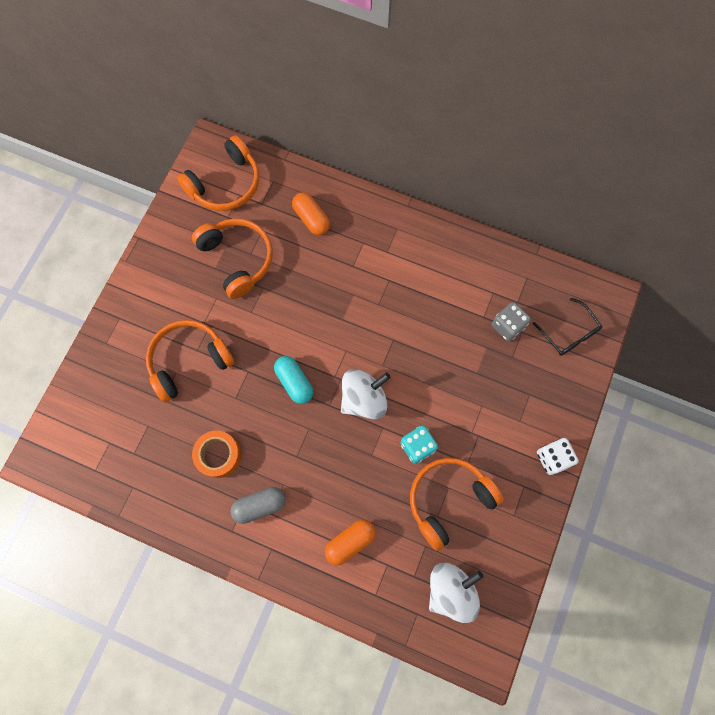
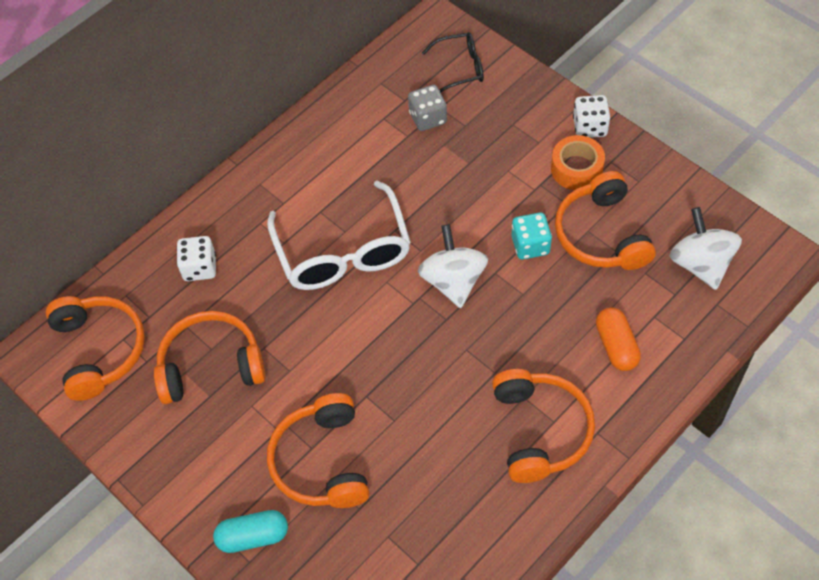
camera: 65 degrees left, 15 degrees down
(218, 455) = (460, 460): orange tape -> orange tape (576, 169)
(259, 505) = (540, 430): grey capsule -> orange headphones
(294, 382) = (402, 348): turquoise capsule -> turquoise capsule (253, 536)
(311, 218) = (200, 268): orange capsule -> white dice
(360, 310) = (343, 252): none -> white glasses

